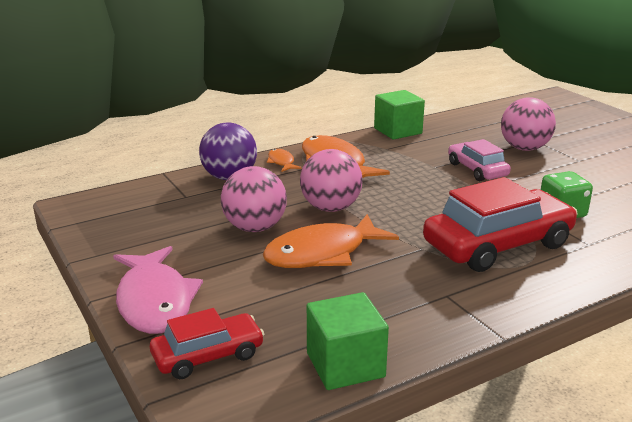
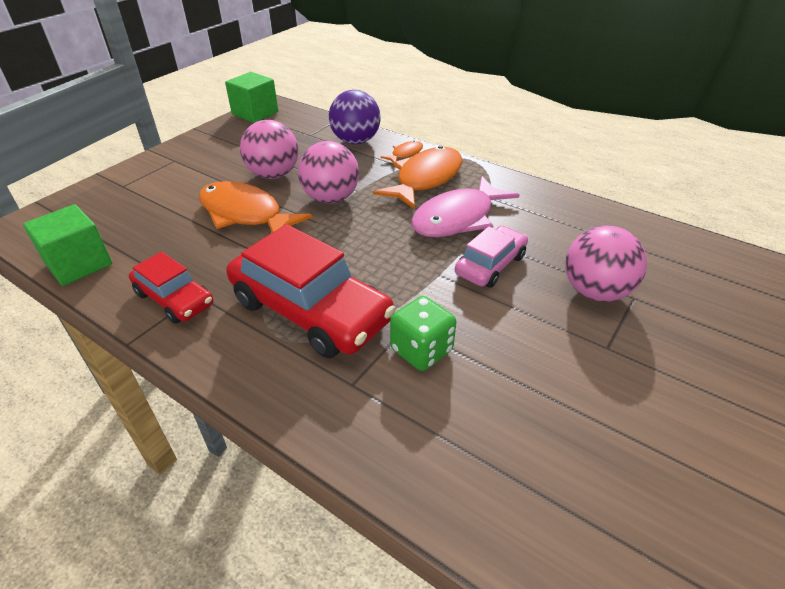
camera: 65 degrees right, 15 degrees up
(155, 301) = (151, 168): pink fish -> pink fish (457, 218)
(208, 356) = (87, 206): red car -> red car (174, 299)
(398, 131) = (545, 194): green cube -> green cube (255, 113)

